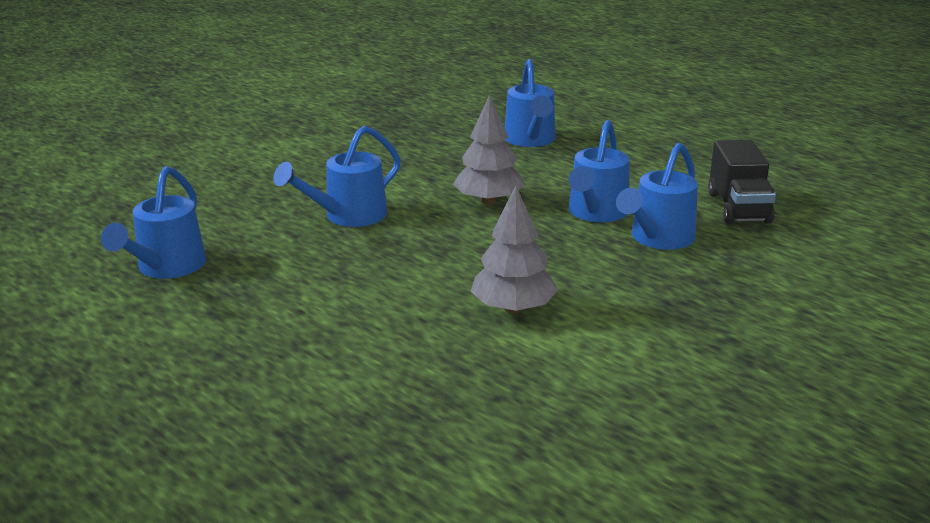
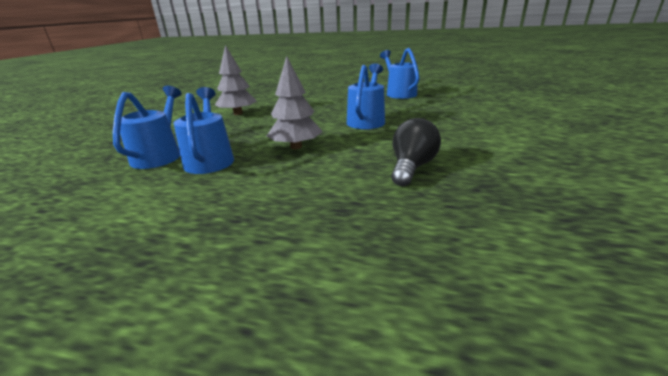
camera: 150 degrees right, 0 degrees up
(416, 149) = (411, 167): none -> black light bulb
(530, 140) = (320, 214): blue watering can -> none
(738, 208) = (73, 196): black truck -> none

